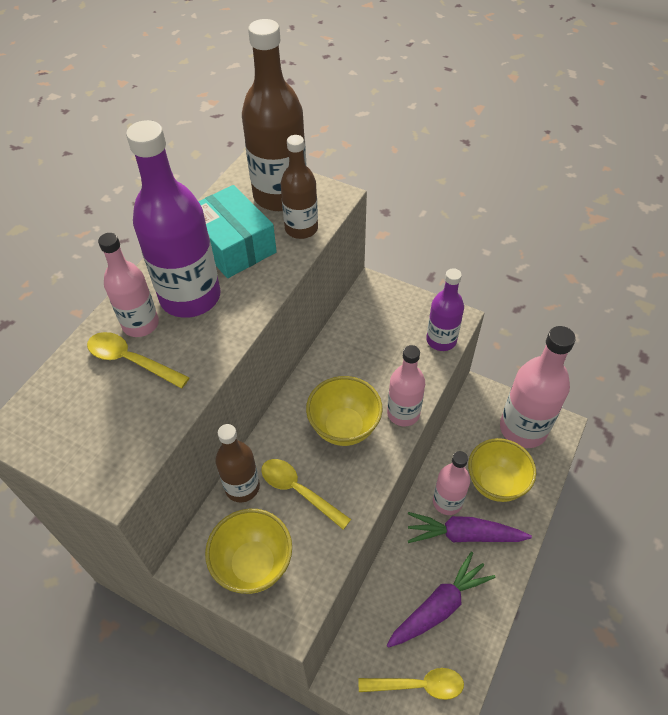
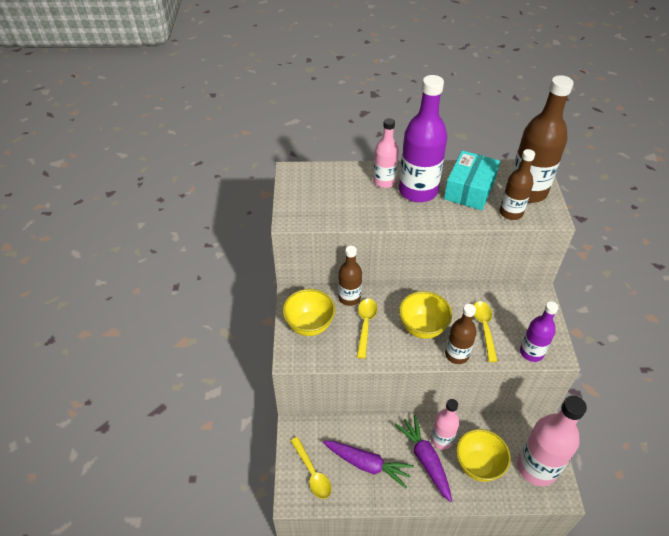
camera: 60 degrees right, 5 degrees down
(131, 360) = (360, 190): yellow spoon -> yellow spoon (484, 328)
(403, 413) = (456, 355): pink bottle -> brown bottle

